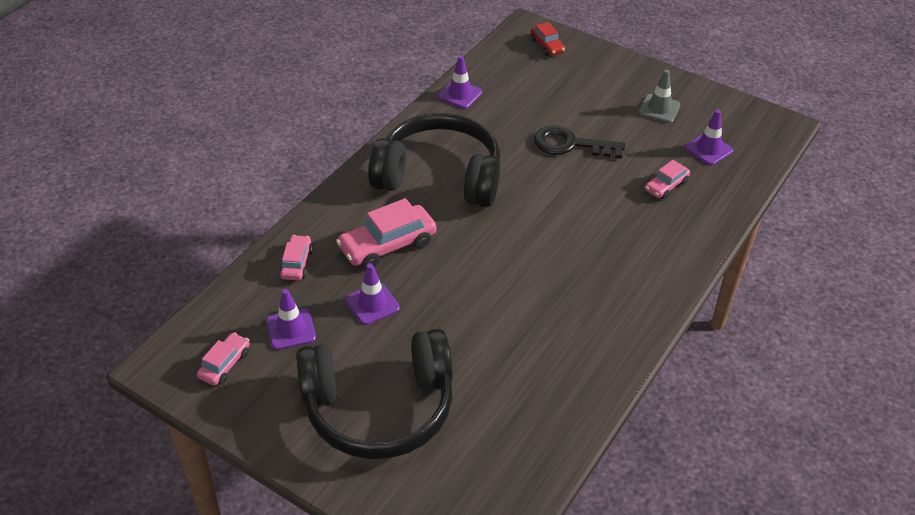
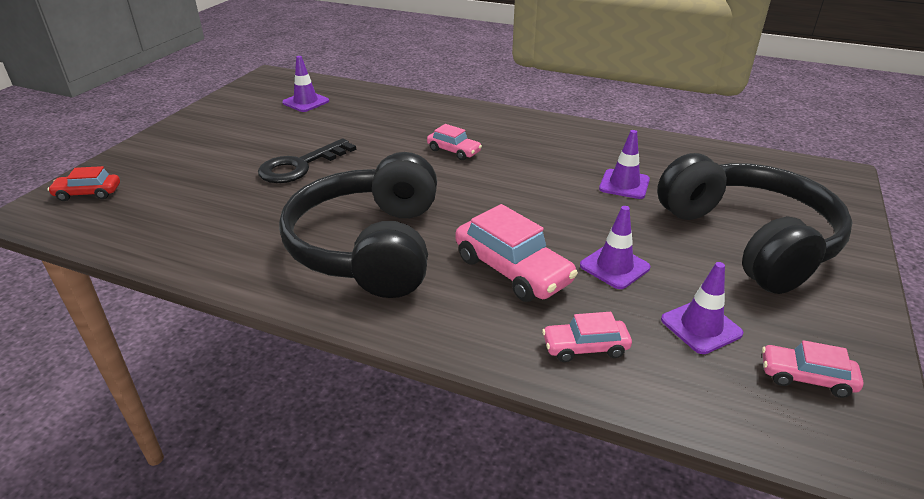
camera: 100 degrees left, 10 degrees down
(460, 94) = (186, 251): purple traffic cone -> purple traffic cone (624, 184)
(547, 46) = (88, 193): red car -> red car turned 150 degrees counterclockwise
(570, 144) = (300, 166): black key -> black key turned 45 degrees clockwise
(659, 109) = (239, 124): grey traffic cone -> none
(666, 186) = (362, 118): pink car -> pink car (454, 151)

